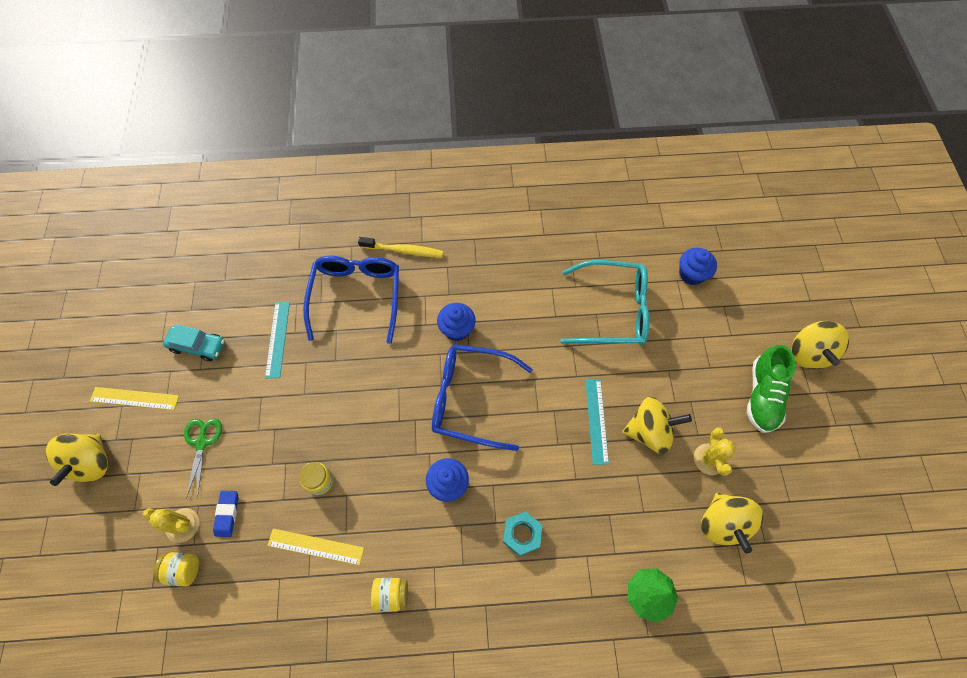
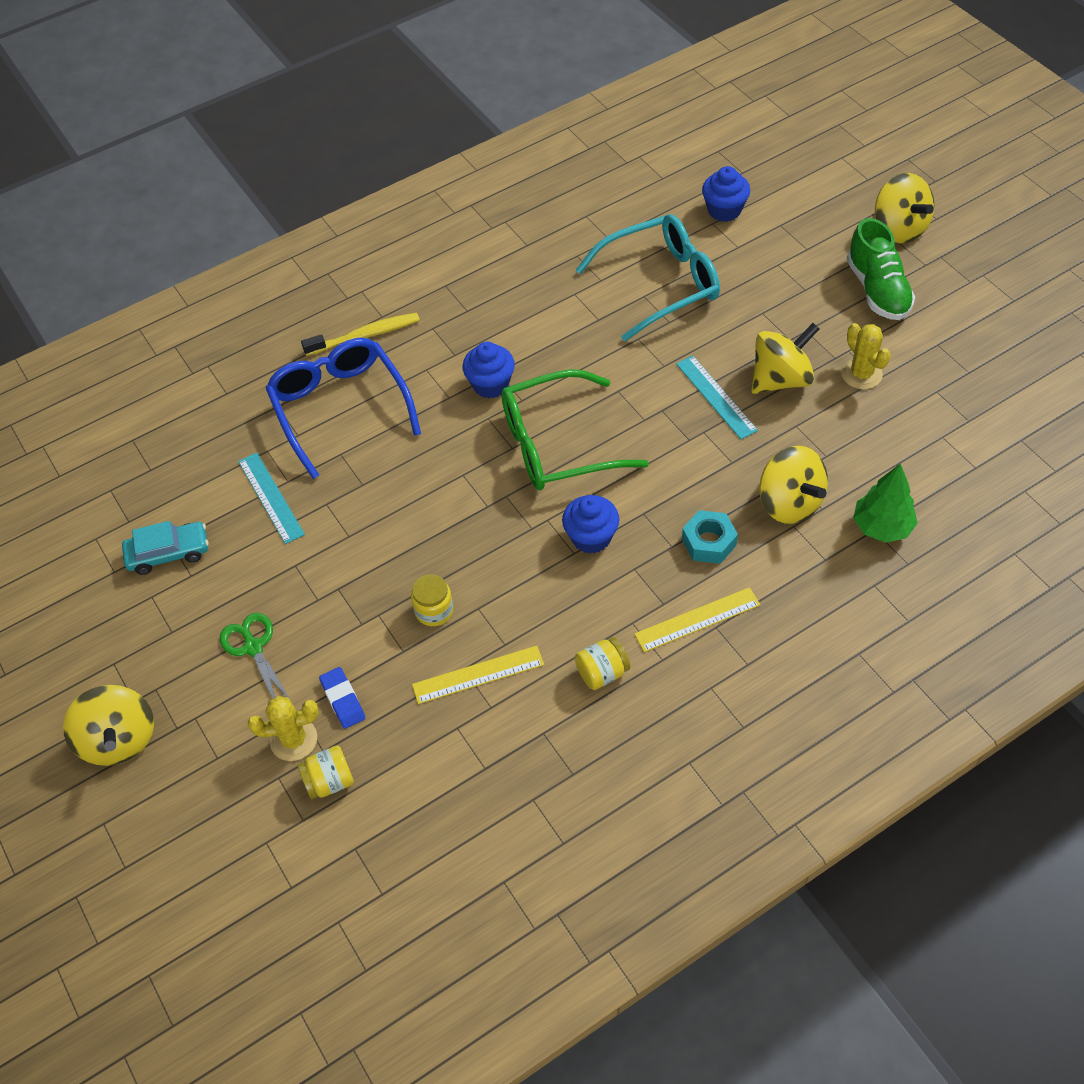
camera: 25 degrees left, 10 degrees down
(134, 398) = (125, 647): yellow ruler -> yellow ruler (697, 619)
(471, 399) = (558, 444): blue glasses -> green glasses
(722, 523) = (914, 425): yellow spinning top -> yellow spinning top (789, 503)

